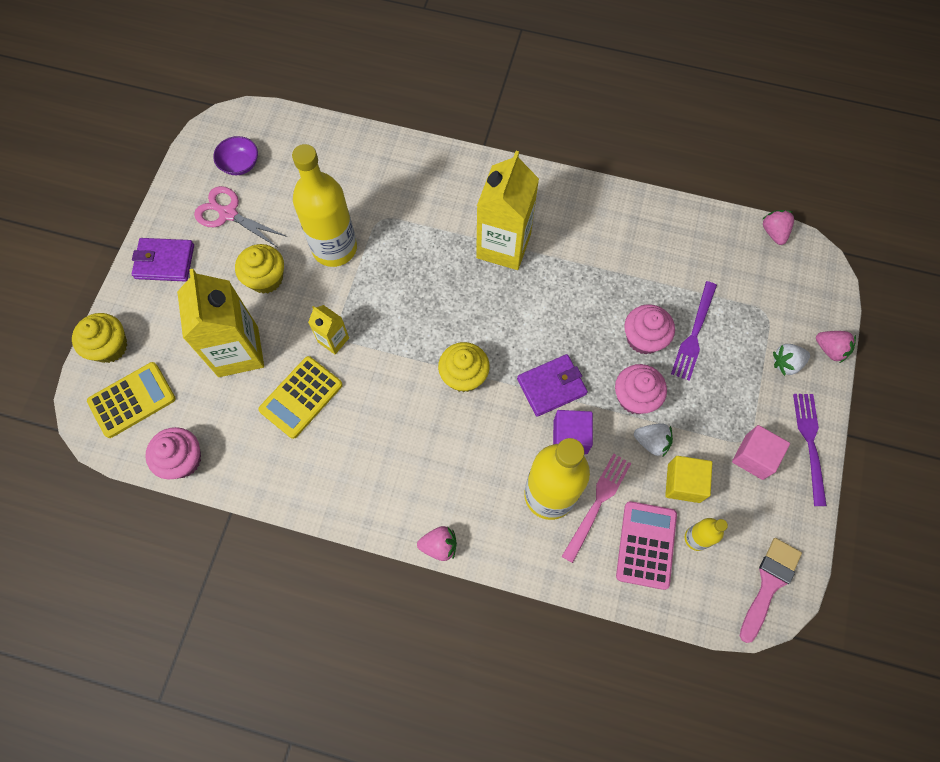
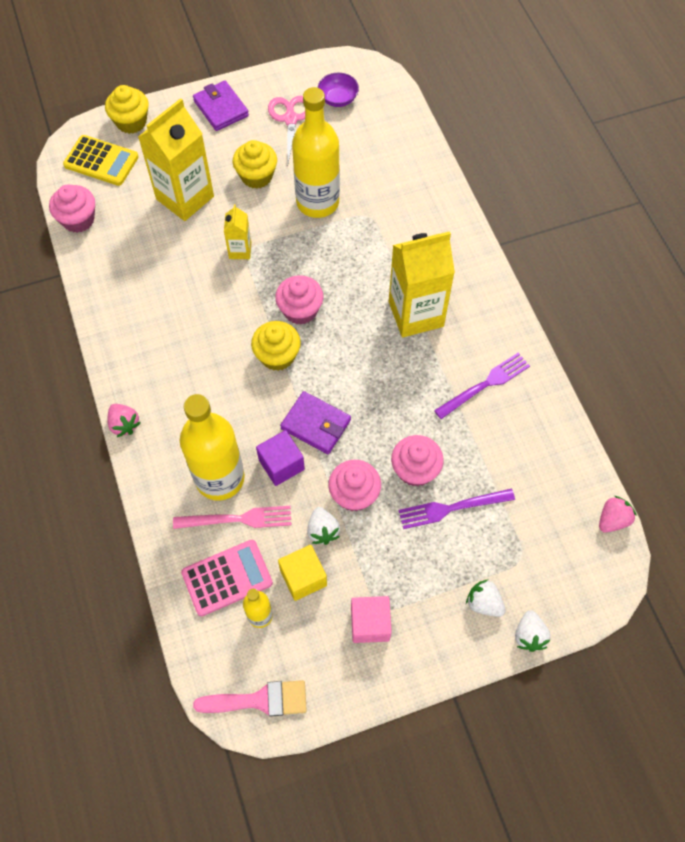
camera: 55 degrees right, 5 degrees down
(301, 397) = (178, 259): yellow calculator -> none
(433, 330) = (300, 310): none -> pink cupcake
(810, 443) = (419, 666): purple fork -> purple fork (485, 384)
(830, 349) = (529, 635): pink strawberry -> white strawberry

